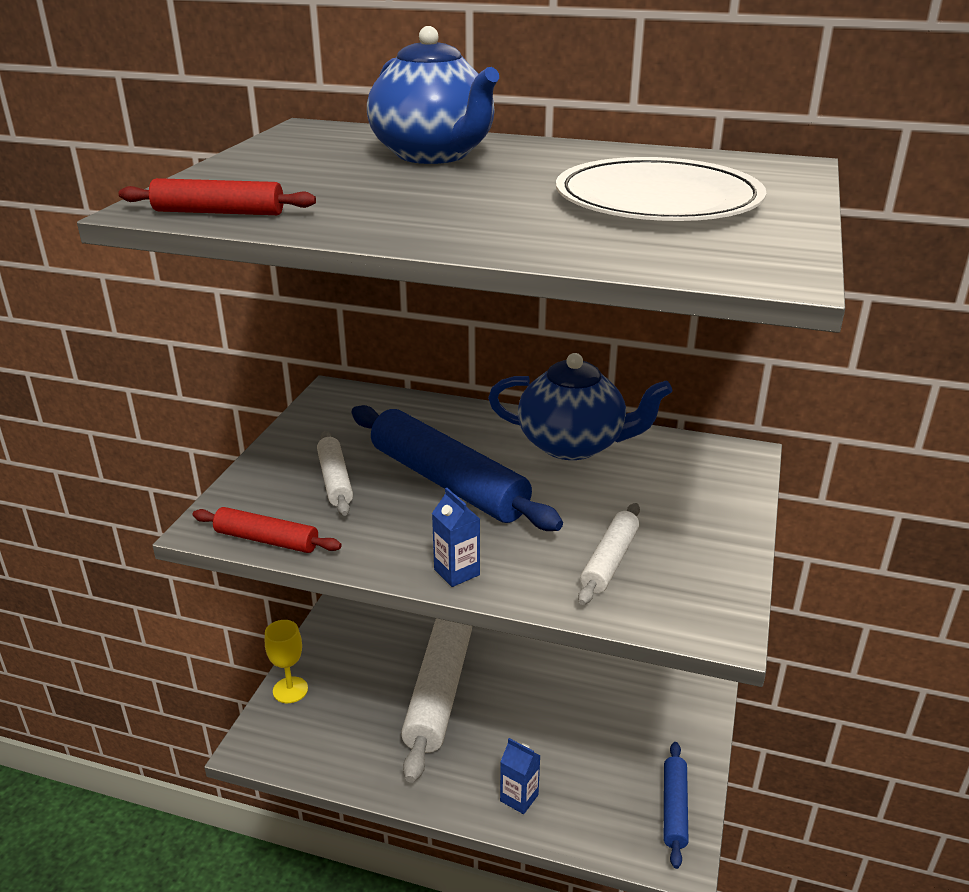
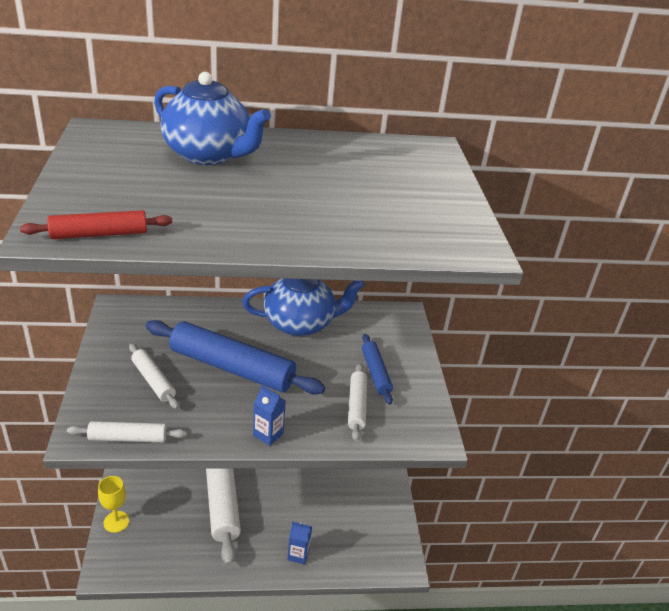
camera: 25 degrees left, 5 degrees up
(266, 540) = (128, 438): red rolling pin -> white rolling pin
(658, 200) = (378, 189): white plate -> none
(674, 808) = (390, 535): blue rolling pin -> blue rolling pin (375, 373)

